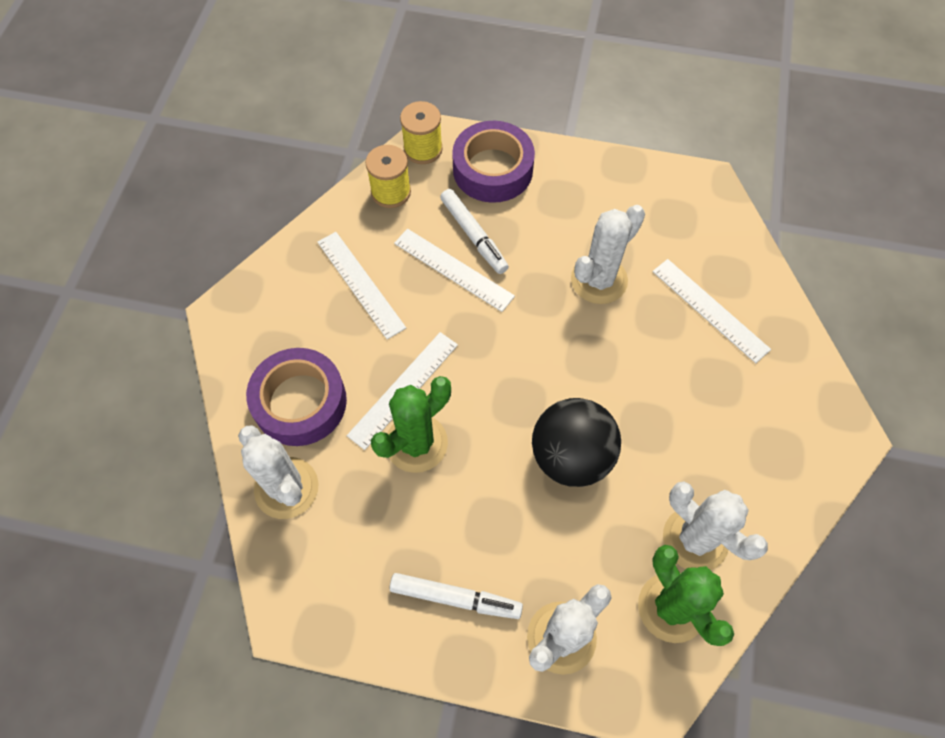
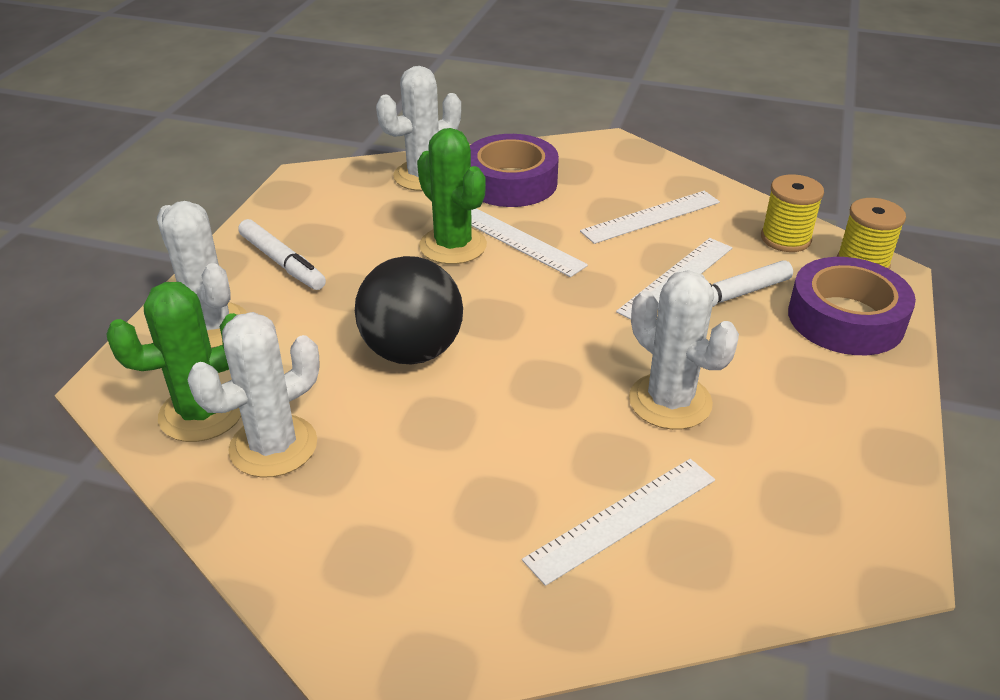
camera: 95 degrees right, 25 degrees down
(455, 598) = (282, 262): white marker -> white marker turned 60 degrees counterclockwise

